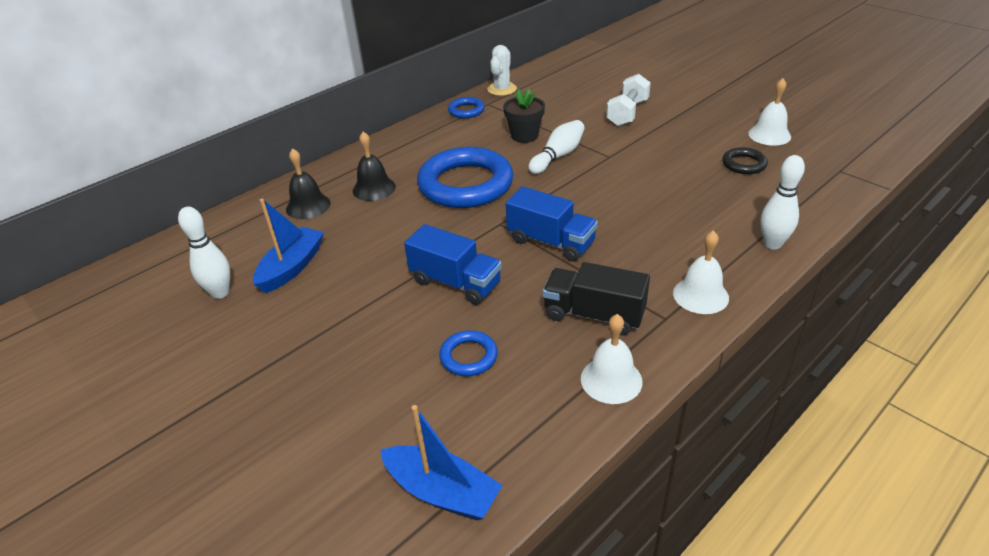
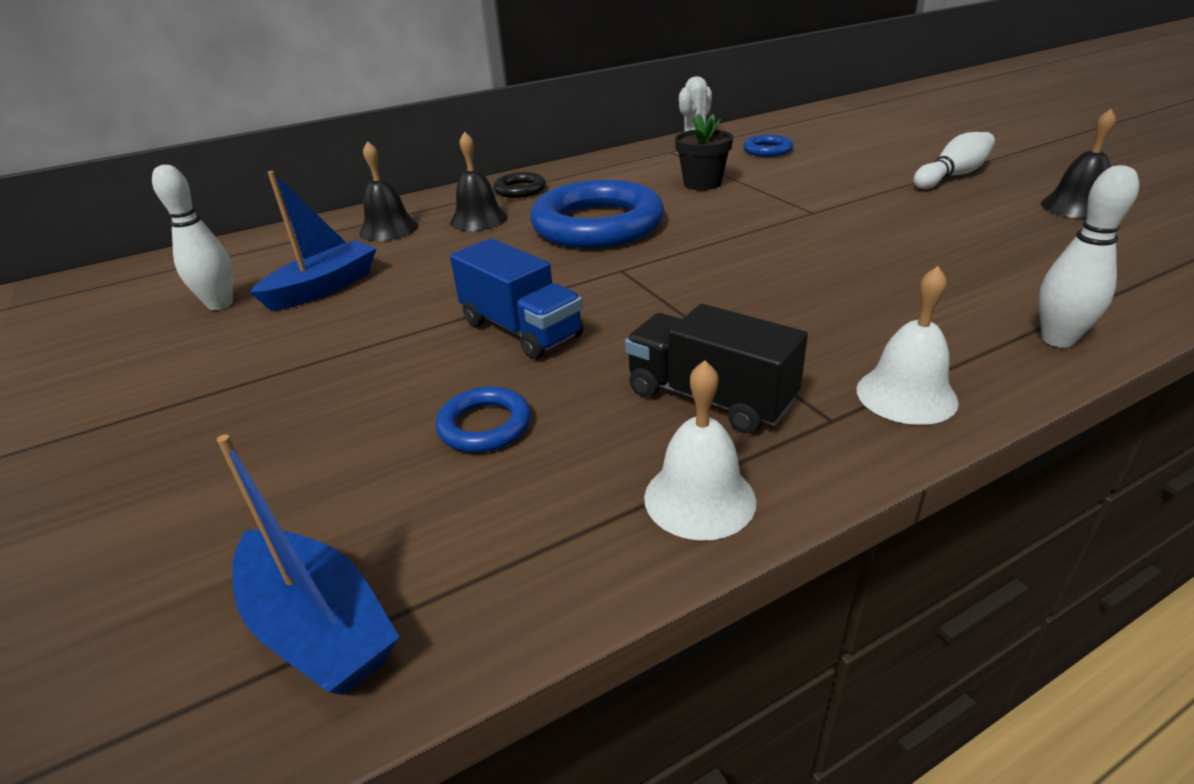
camera: 15 degrees right, 5 degrees down
(466, 111) = (638, 156): blue ring -> blue ring (767, 150)
(551, 242) = (684, 298): blue truck -> none
(558, 156) = (738, 206): white bowling pin -> white bowling pin (952, 176)
(627, 113) = (856, 171): white dumbbell -> none
(744, 164) = (1025, 236): black ring -> black ring (520, 190)
(769, 135) = (1076, 206): white bell -> black bell

